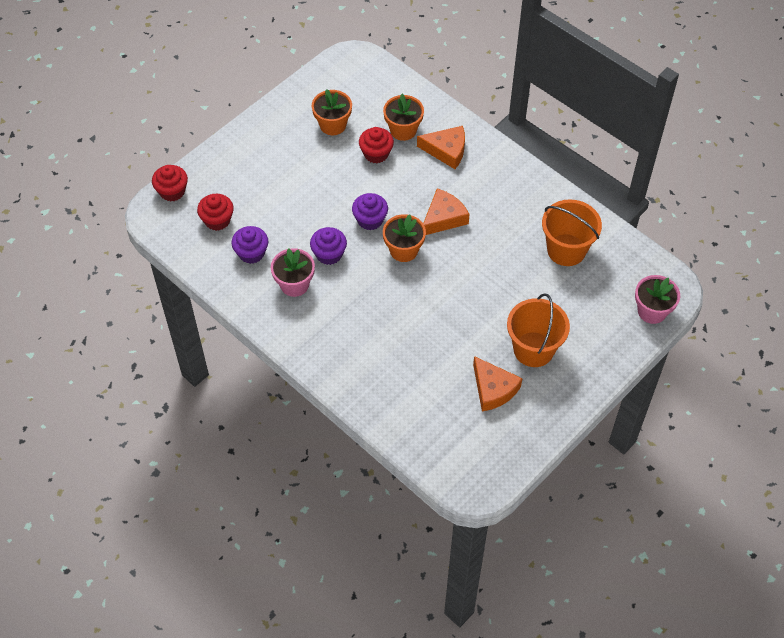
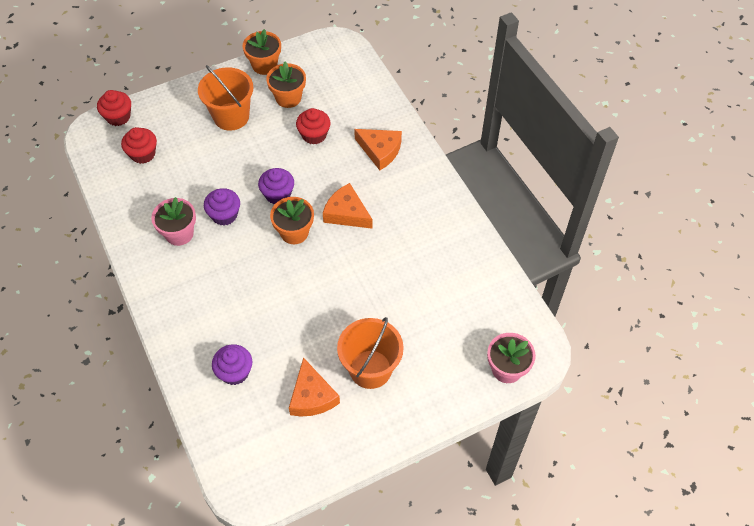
camera: 20 degrees right, 0 degrees up
(251, 253) = (156, 192): purple cupcake -> purple cupcake (234, 372)
(403, 130) = (349, 120): orange flower pot -> orange flower pot (264, 65)
(443, 218) = (346, 213): orange cheese -> orange cheese turned 120 degrees counterclockwise
(566, 250) = (449, 280): orange bucket -> orange bucket (231, 116)

